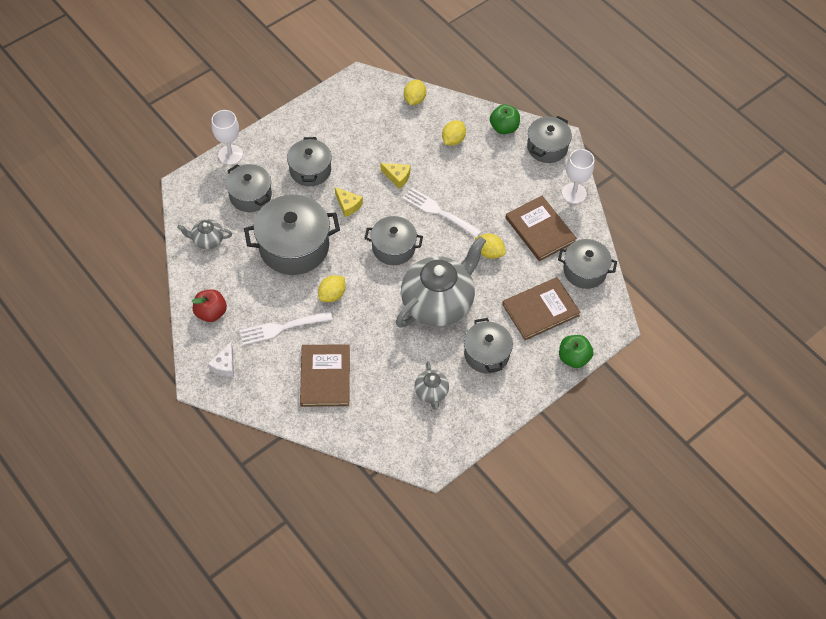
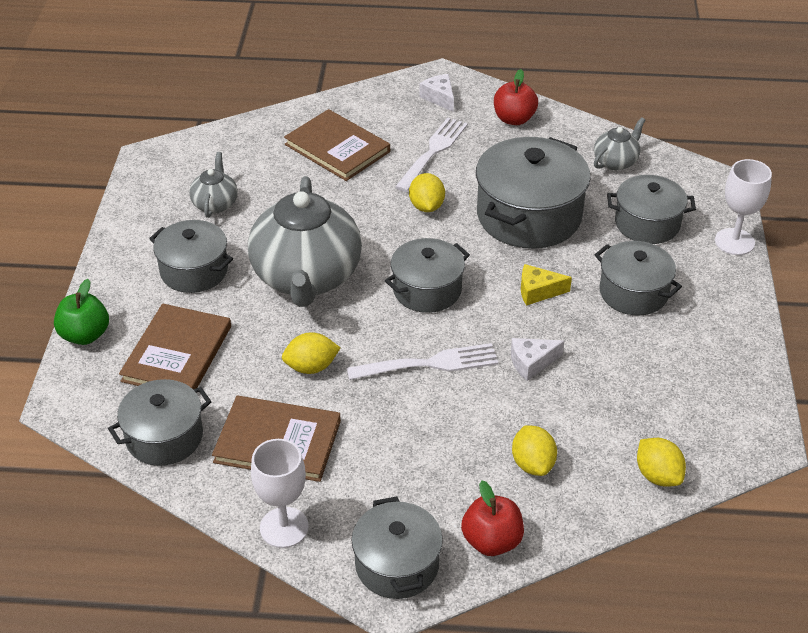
camera: 135 degrees right, 15 degrees down
(397, 177) = (531, 363): yellow cheese -> white cheese
(431, 392) = (215, 204): grey teapot -> grey teapot turned 60 degrees clockwise
(504, 128) = (491, 541): green apple -> red apple

